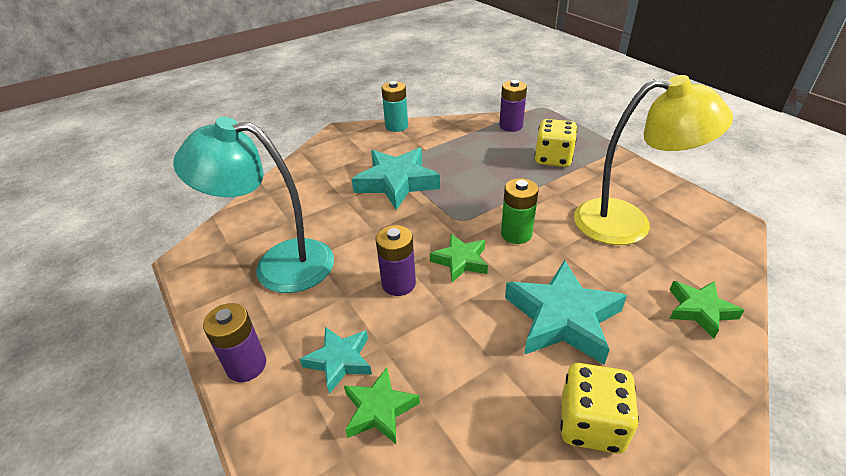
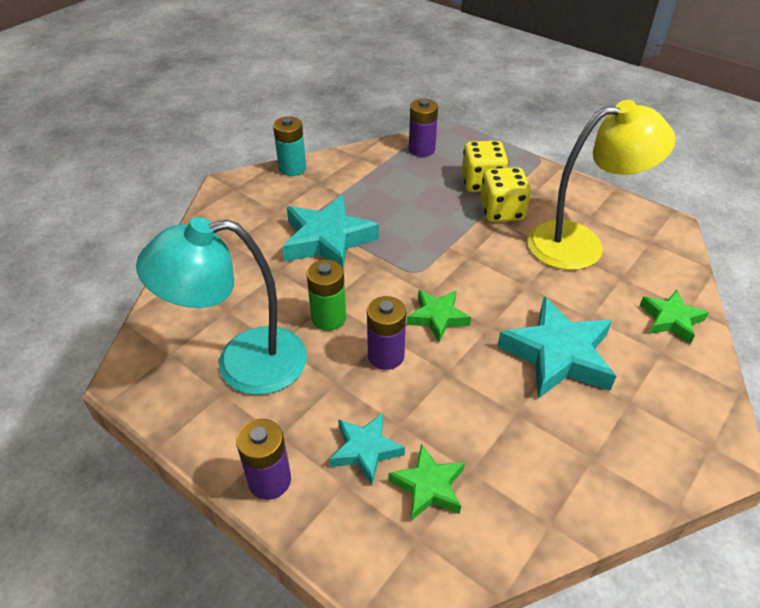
camera: 20 degrees left, 5 degrees up
(516, 234) = (480, 276): green battery -> green battery (328, 318)
(591, 424) = (619, 447): yellow dice -> yellow dice (502, 211)

